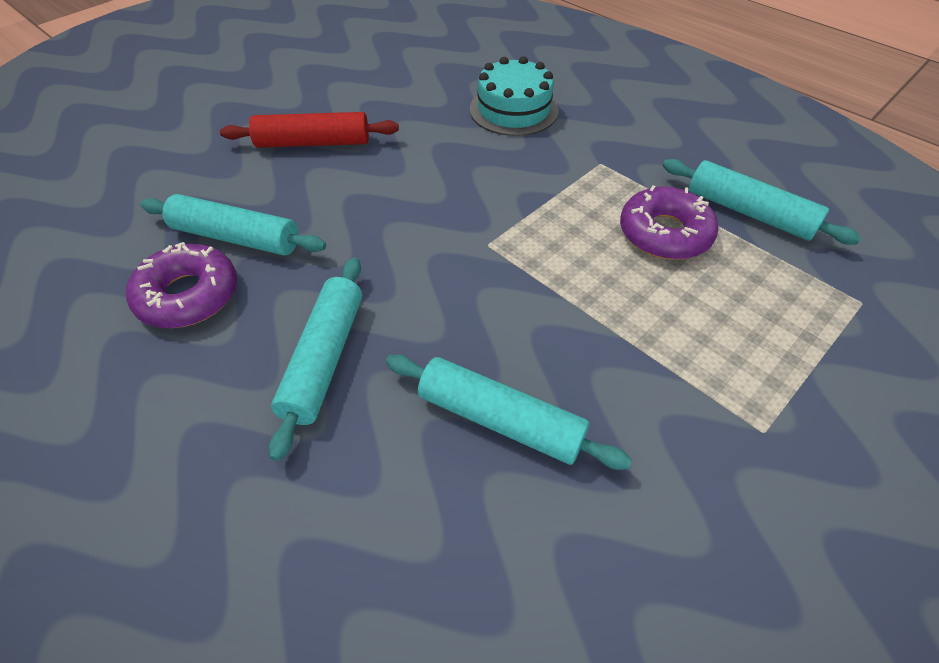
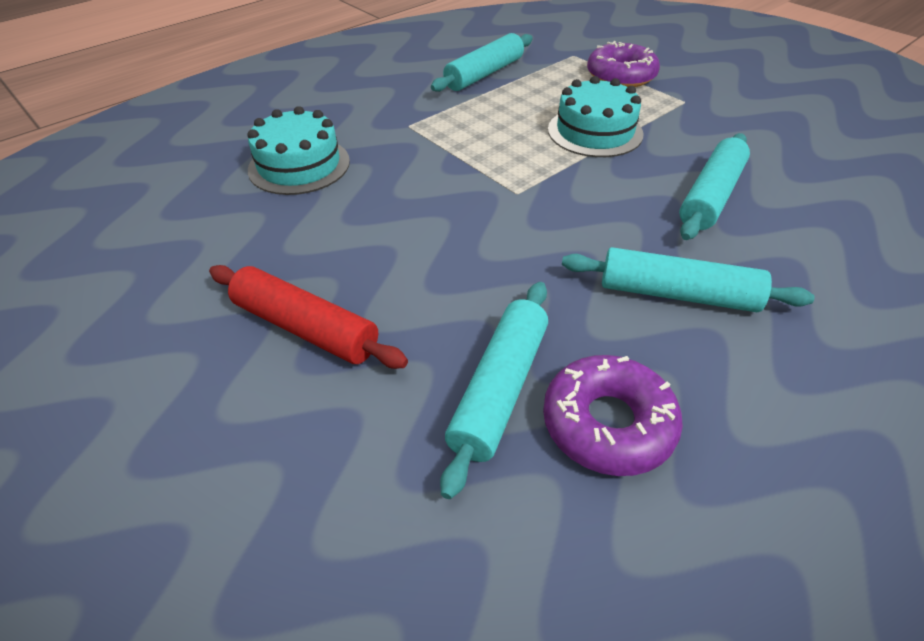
camera: 85 degrees left, 5 degrees down
(313, 143) = (305, 328): red rolling pin -> red rolling pin turned 60 degrees counterclockwise
(632, 314) = (595, 131): none -> turquoise cake
(664, 233) = (506, 108): purple donut -> purple donut (621, 75)

